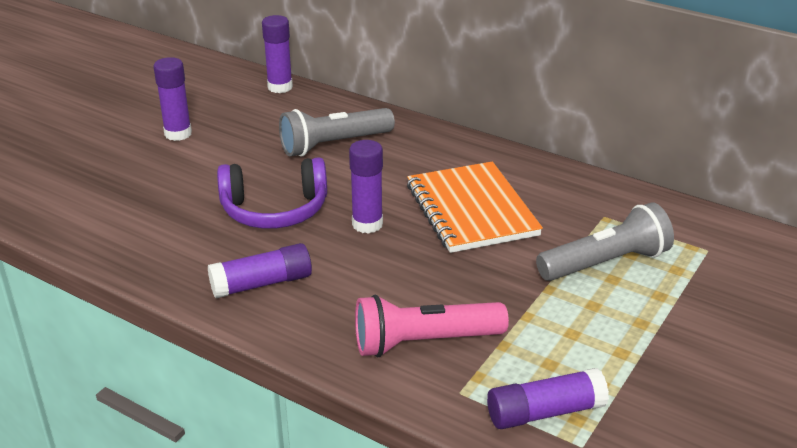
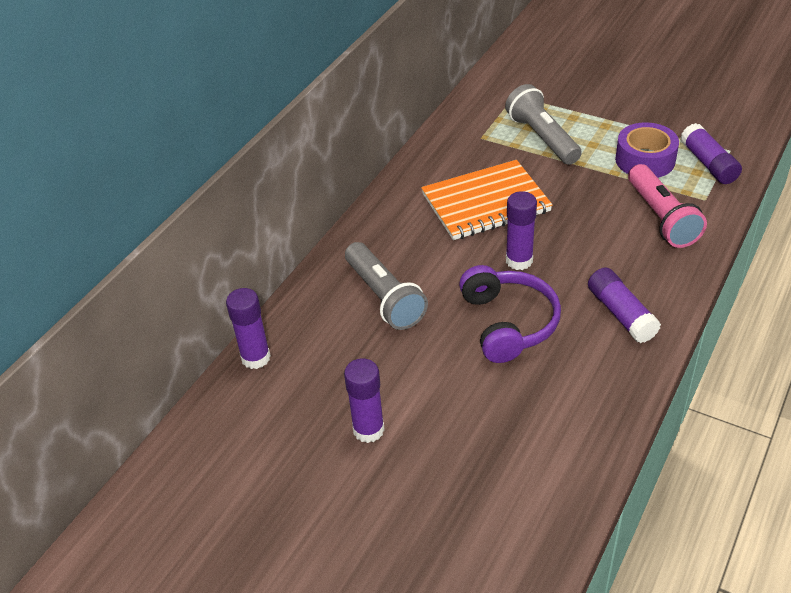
camera: 90 degrees left, 10 degrees up
(555, 348) = (645, 160): none -> purple tape

